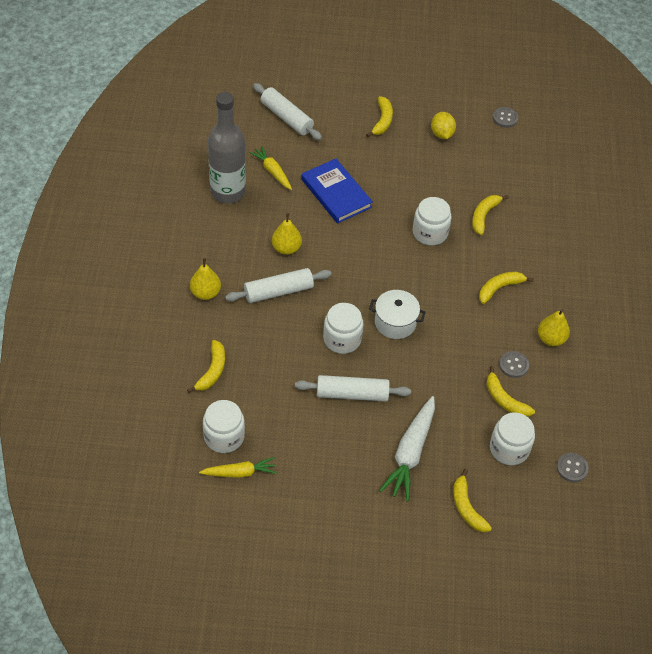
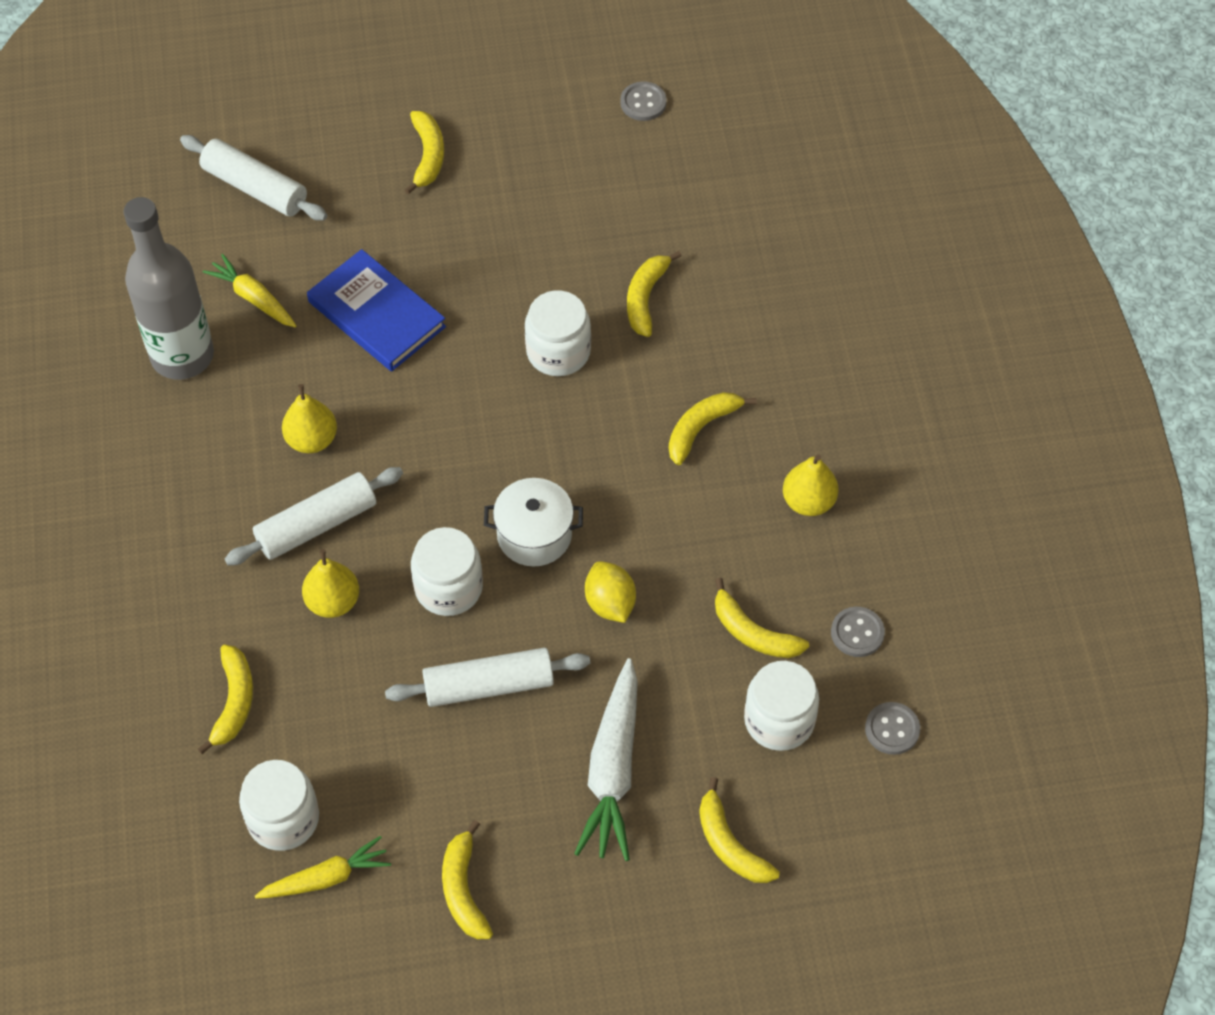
camera: 10 degrees left, 5 degrees up
(205, 293) = (188, 558): yellow pear -> yellow pear (333, 601)
(313, 496) = (463, 890): none -> yellow banana
(442, 134) = (538, 158): yellow lemon -> yellow lemon (610, 603)
(513, 365) = (755, 565): grey button -> grey button (857, 633)

